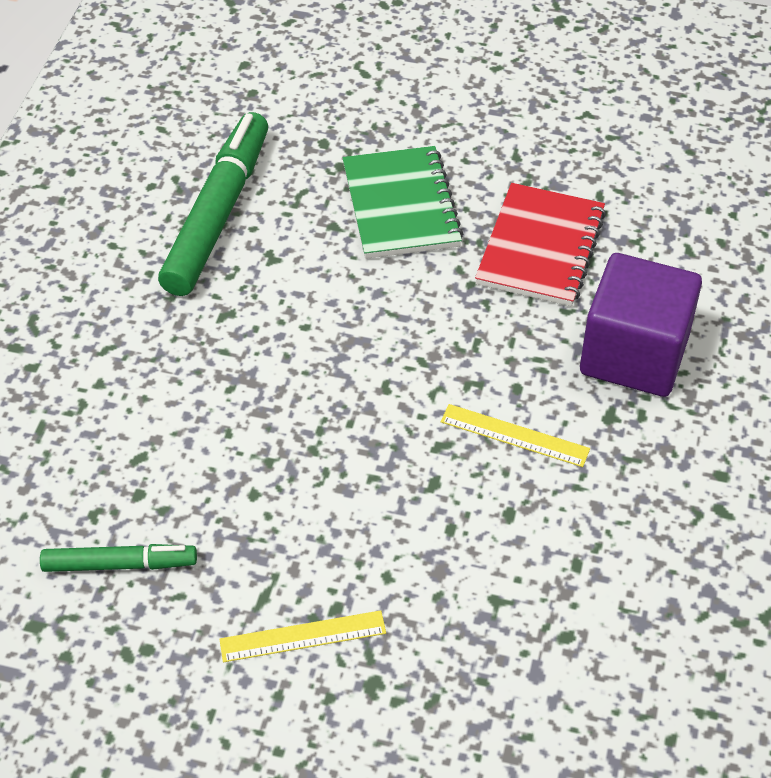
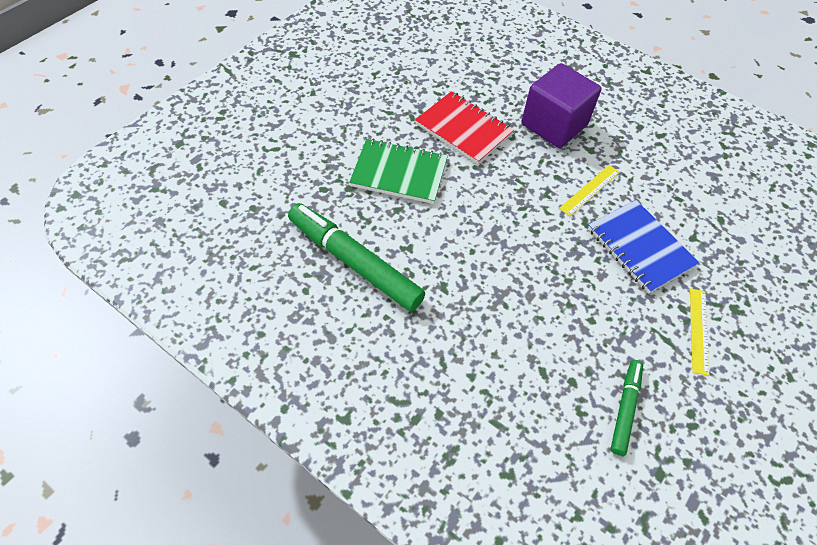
camera: 70 degrees left, 5 degrees up
(429, 528) = (640, 247): none -> blue notebook

